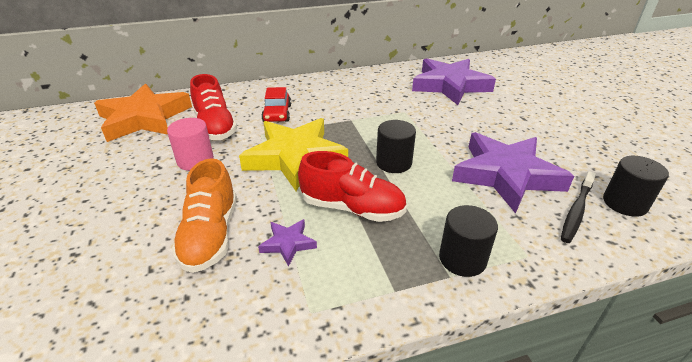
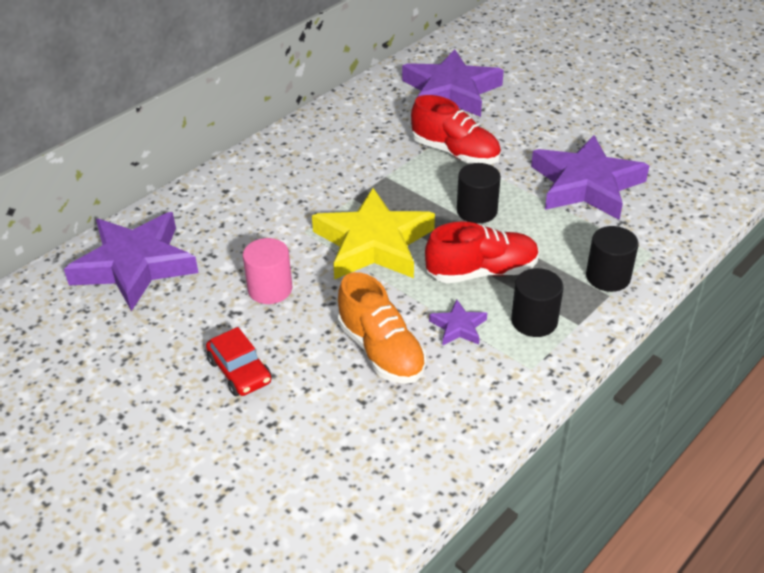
camera: 30 degrees left, 5 degrees up
(144, 118) = (135, 265): orange star -> purple star
(215, 127) = (240, 242): red shoe -> red shoe (455, 153)
(277, 113) = (294, 198): red car -> red car (240, 371)
(576, 211) = (663, 198): black toothbrush -> none
(625, 203) = (694, 175): black cylinder -> black cylinder (534, 321)

